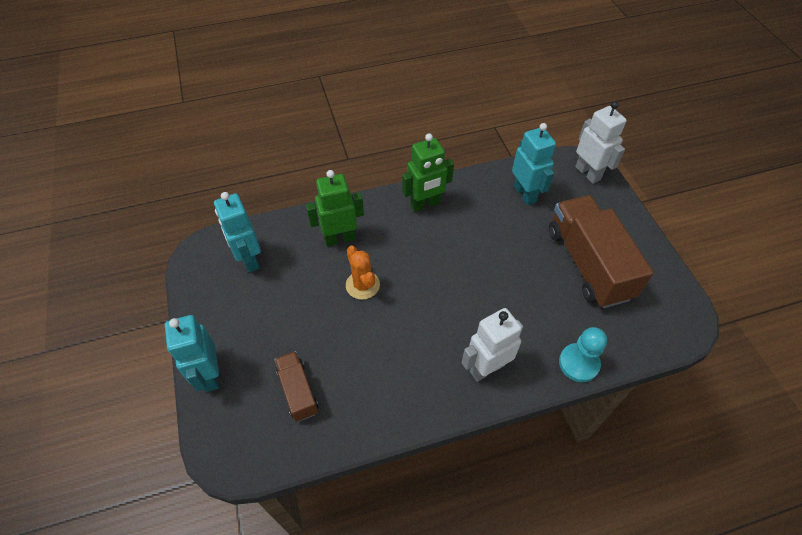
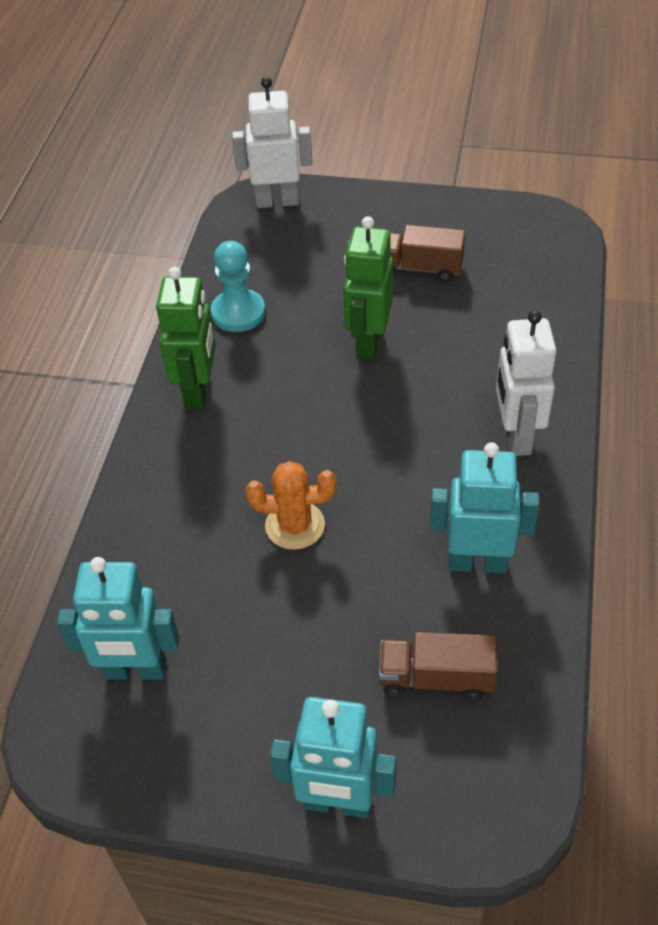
camera: 60 degrees left, 5 degrees down
(340, 238) = (184, 523): green robot -> green robot (368, 343)
(525, 194) = (264, 277): turquoise robot -> turquoise robot (477, 562)
(578, 363) = (557, 343): turquoise pawn -> turquoise pawn (238, 312)
(588, 263) = (420, 268): brown truck -> brown truck, size x0.51

